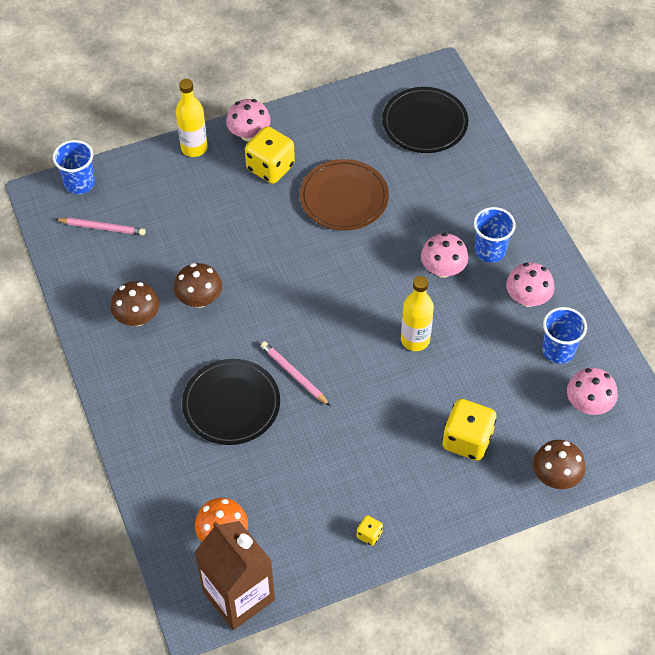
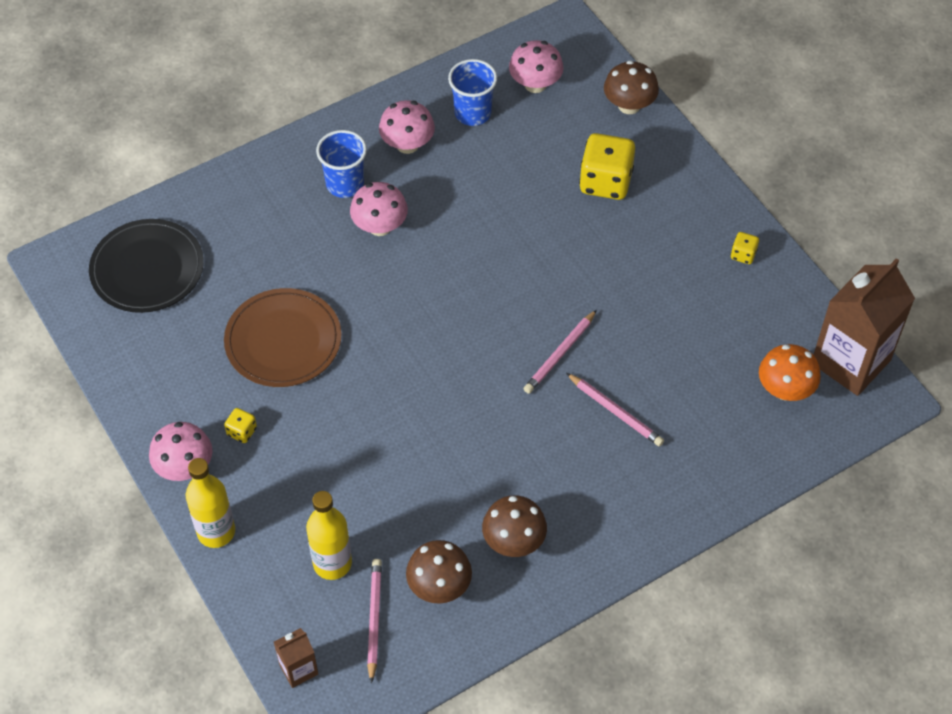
camera: 100 degrees left, 0 degrees up
(79, 183) = (298, 669): blue cup -> brown carton
(199, 299) = (471, 475): brown mushroom -> brown mushroom (439, 586)
(231, 404) = (615, 411): black plate -> pink pencil
(270, 167) = (242, 431): yellow dice -> yellow dice, size x0.46
(415, 340) = (486, 242): yellow bottle -> yellow bottle (332, 563)

